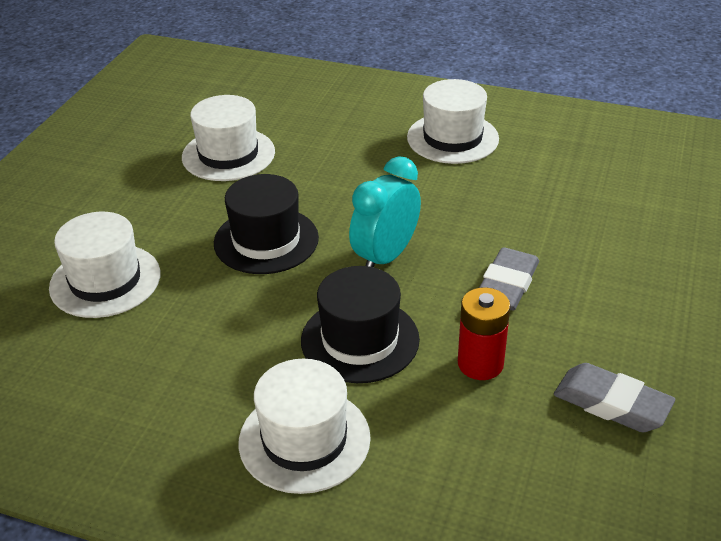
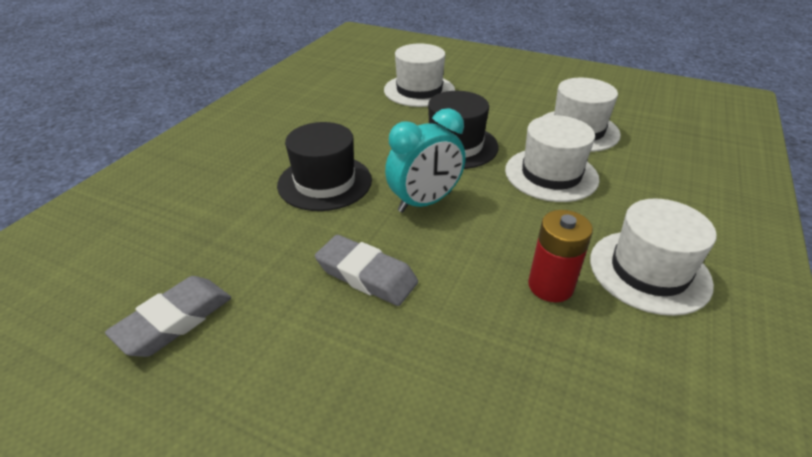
camera: 95 degrees right, 0 degrees up
(304, 440) = (242, 155): white hat -> white hat (551, 174)
(385, 257) = (425, 202): turquoise clock -> turquoise clock turned 105 degrees clockwise
(480, 364) = (269, 242): red battery -> red battery (550, 286)

